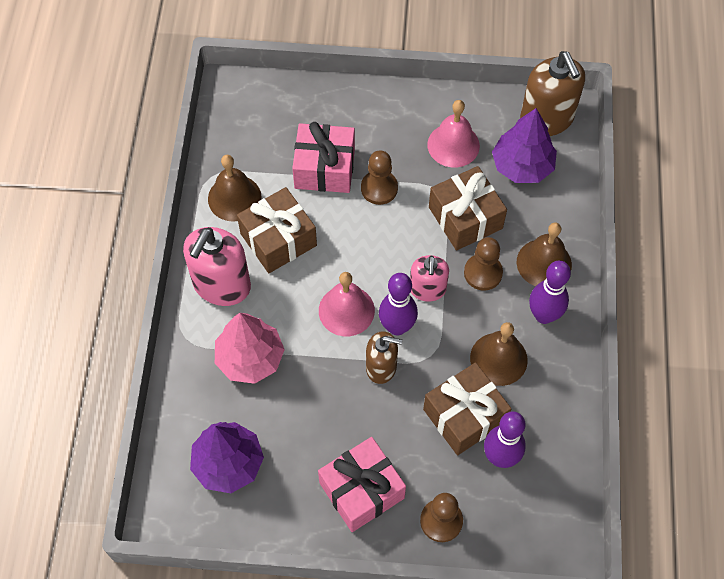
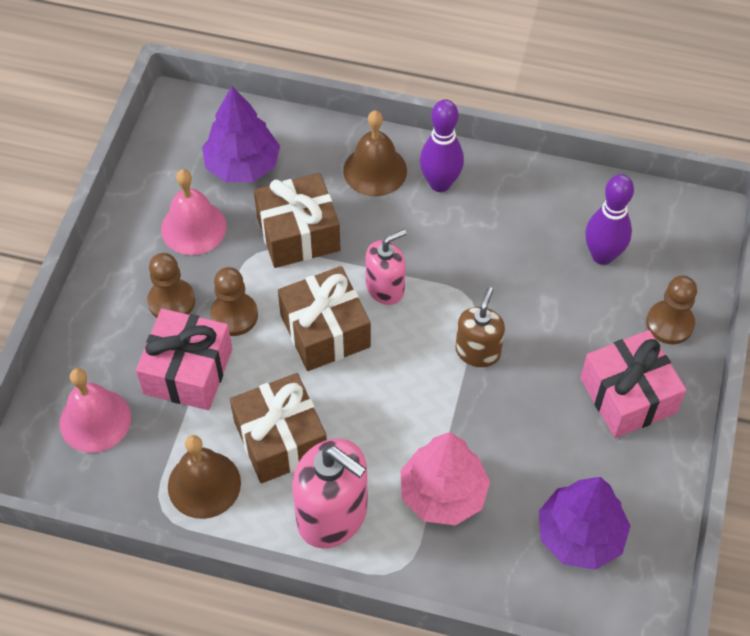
camera: 80 degrees left, 5 degrees down
(346, 310) = (397, 377): pink bell -> pink bell (95, 420)
(397, 327) = (428, 327): purple bowling pin -> none
(427, 289) = (385, 288): pink soap dispenser -> pink soap dispenser turned 45 degrees counterclockwise
(464, 416) = (550, 280): brown gift -> brown gift (325, 331)
(483, 273) = (375, 230): brown pawn -> brown pawn (171, 301)
(498, 359) = (486, 235): brown bell -> none
(546, 119) = (185, 129): brown soap dispenser -> none

